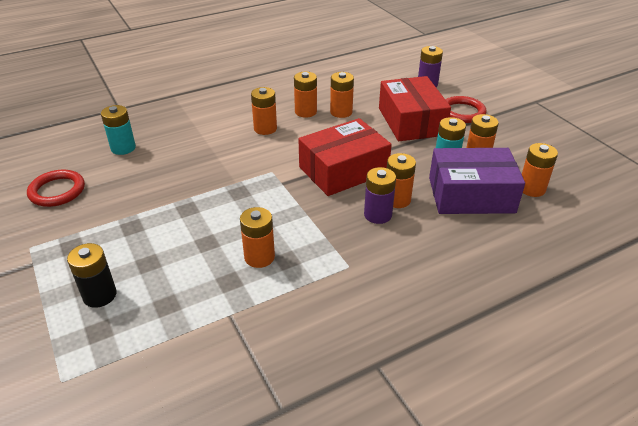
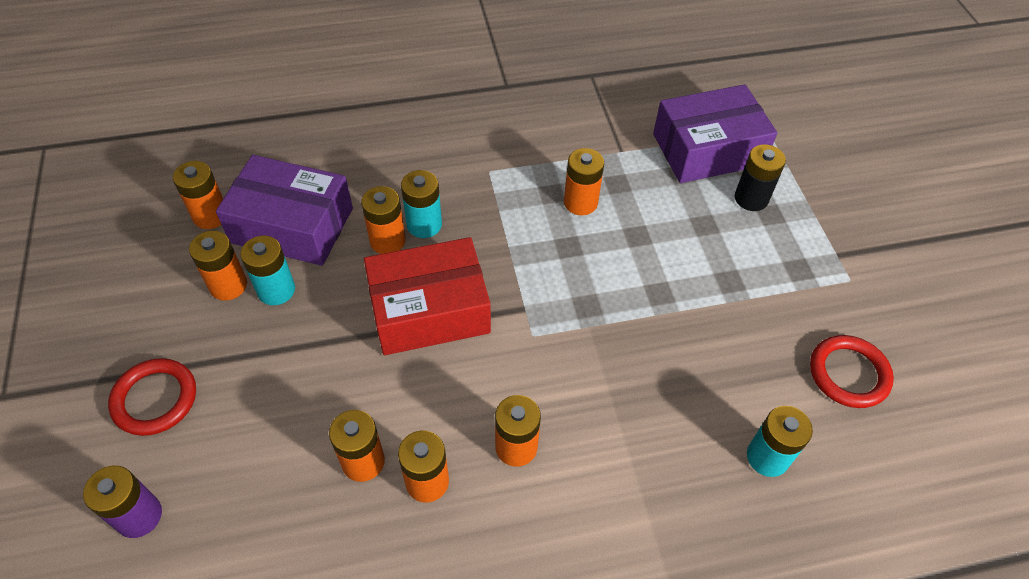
camera: 165 degrees left, 15 degrees up
(137, 338) = (708, 149): none -> purple box
(378, 215) = (424, 225): purple battery -> turquoise battery
(411, 121) = (259, 397): red box -> none

